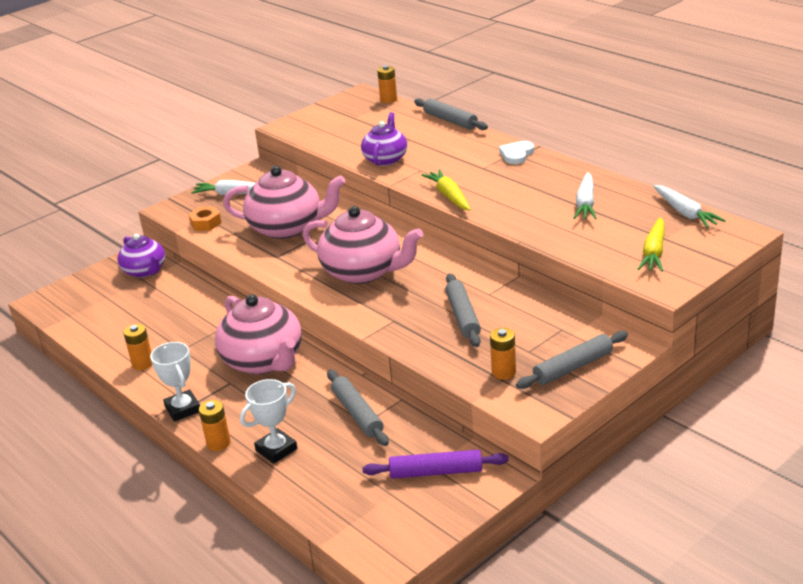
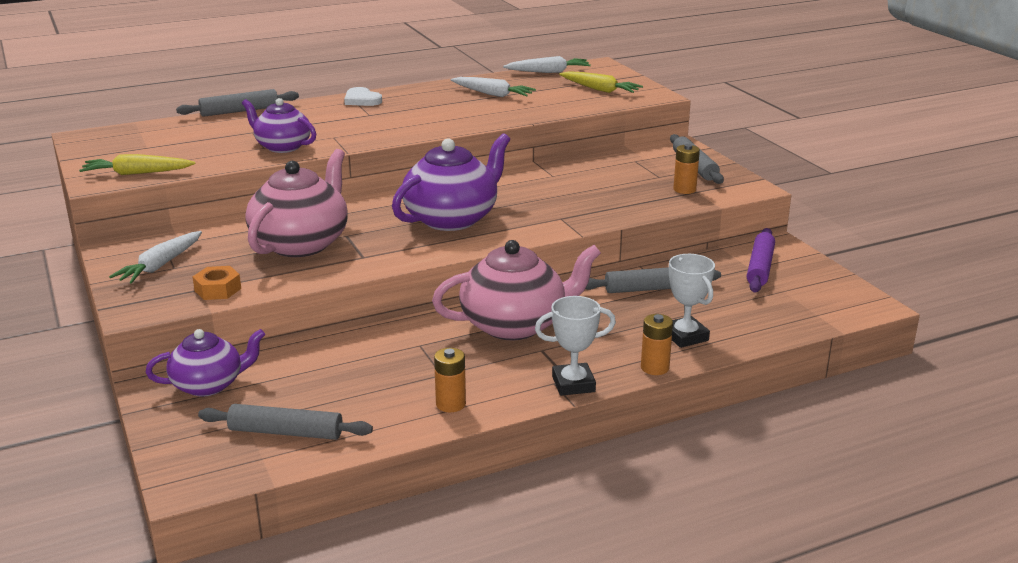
camera: 75 degrees left, 5 degrees down
(363, 272) = (452, 218): pink teapot -> purple teapot
(388, 99) = (130, 127): orange battery -> none
(449, 196) = (409, 134): yellow carrot -> yellow carrot (137, 173)
(462, 316) = (581, 190): grey rolling pin -> grey rolling pin (286, 432)

